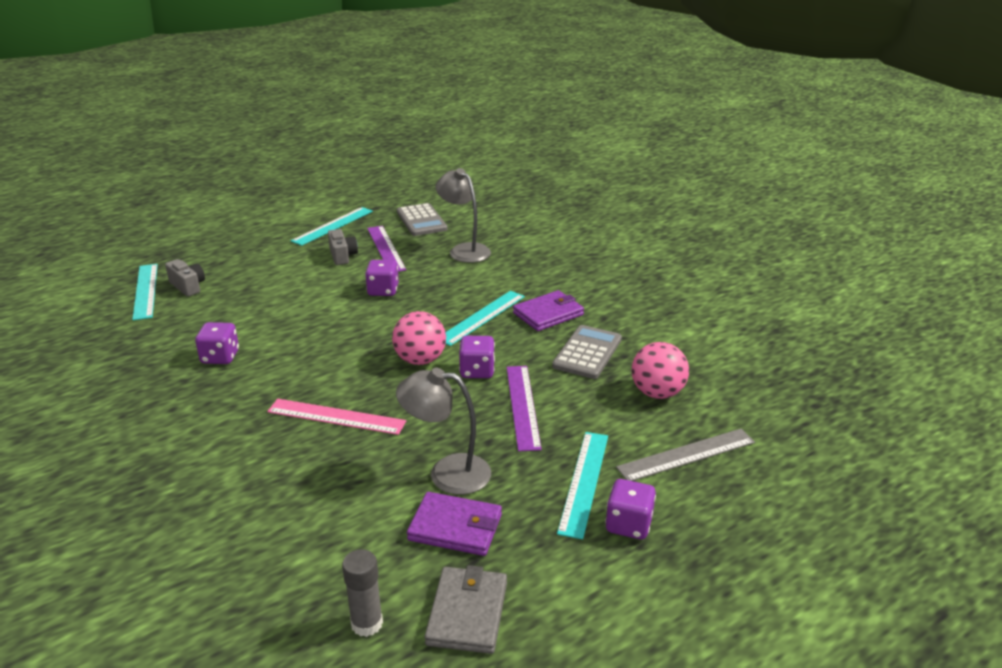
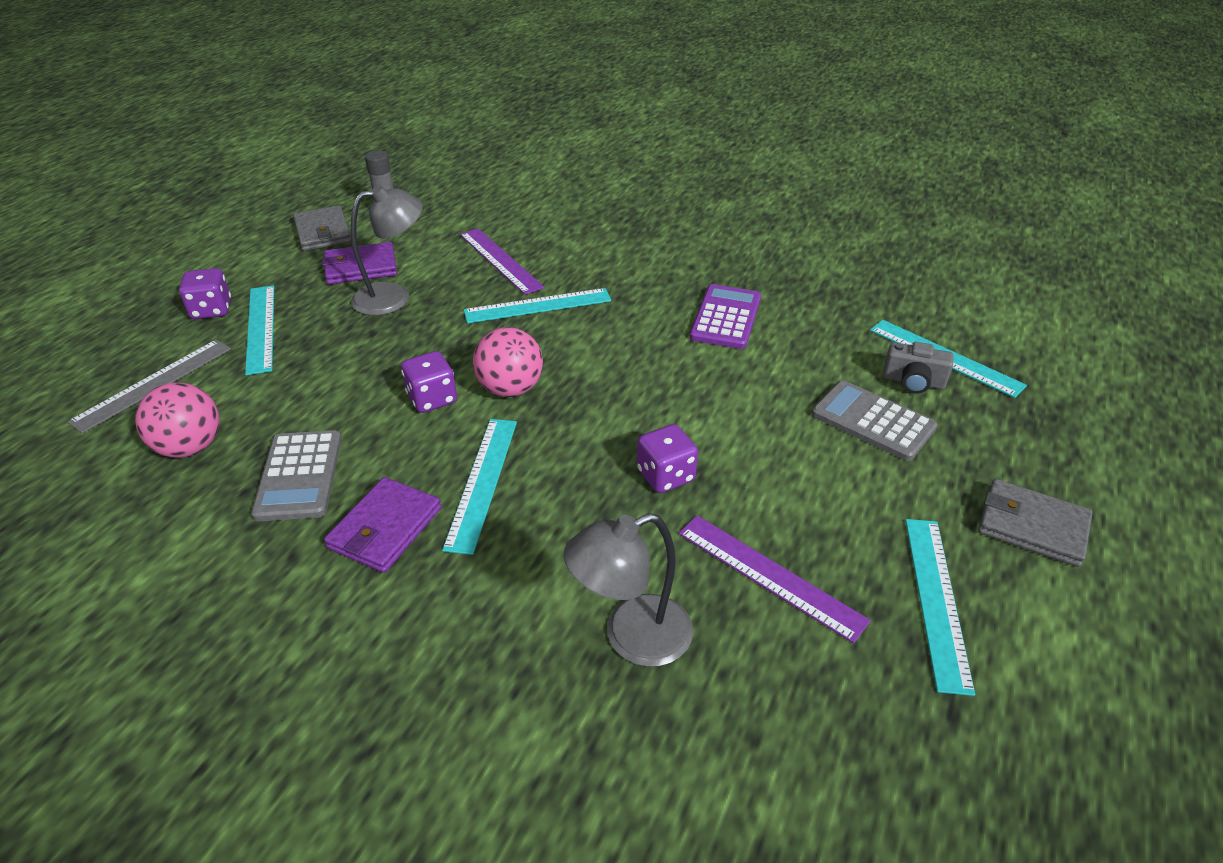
camera: 150 degrees right, 10 degrees up
(220, 357) = (725, 317): purple dice -> purple calculator
(255, 230) = (1032, 526): none -> grey wallet
(336, 416) = (538, 306): pink ruler -> turquoise ruler
(342, 256) = (812, 524): grey camera -> none
(421, 221) = (806, 706): grey calculator -> grey calculator (873, 421)
(464, 250) = (631, 637): grey lamp -> grey lamp turned 135 degrees clockwise
(522, 406) = (354, 376): purple ruler -> purple ruler (500, 260)

